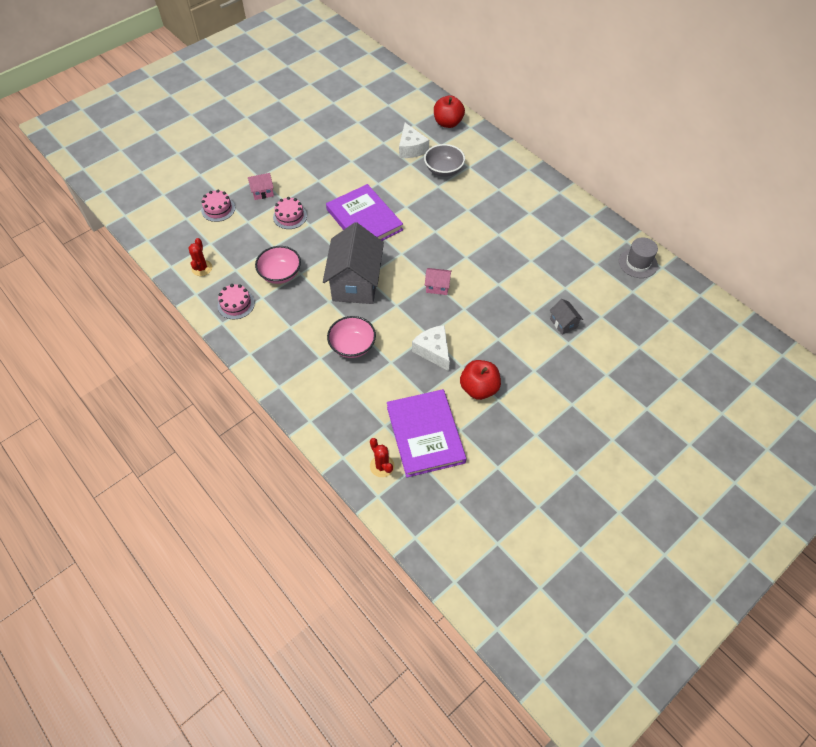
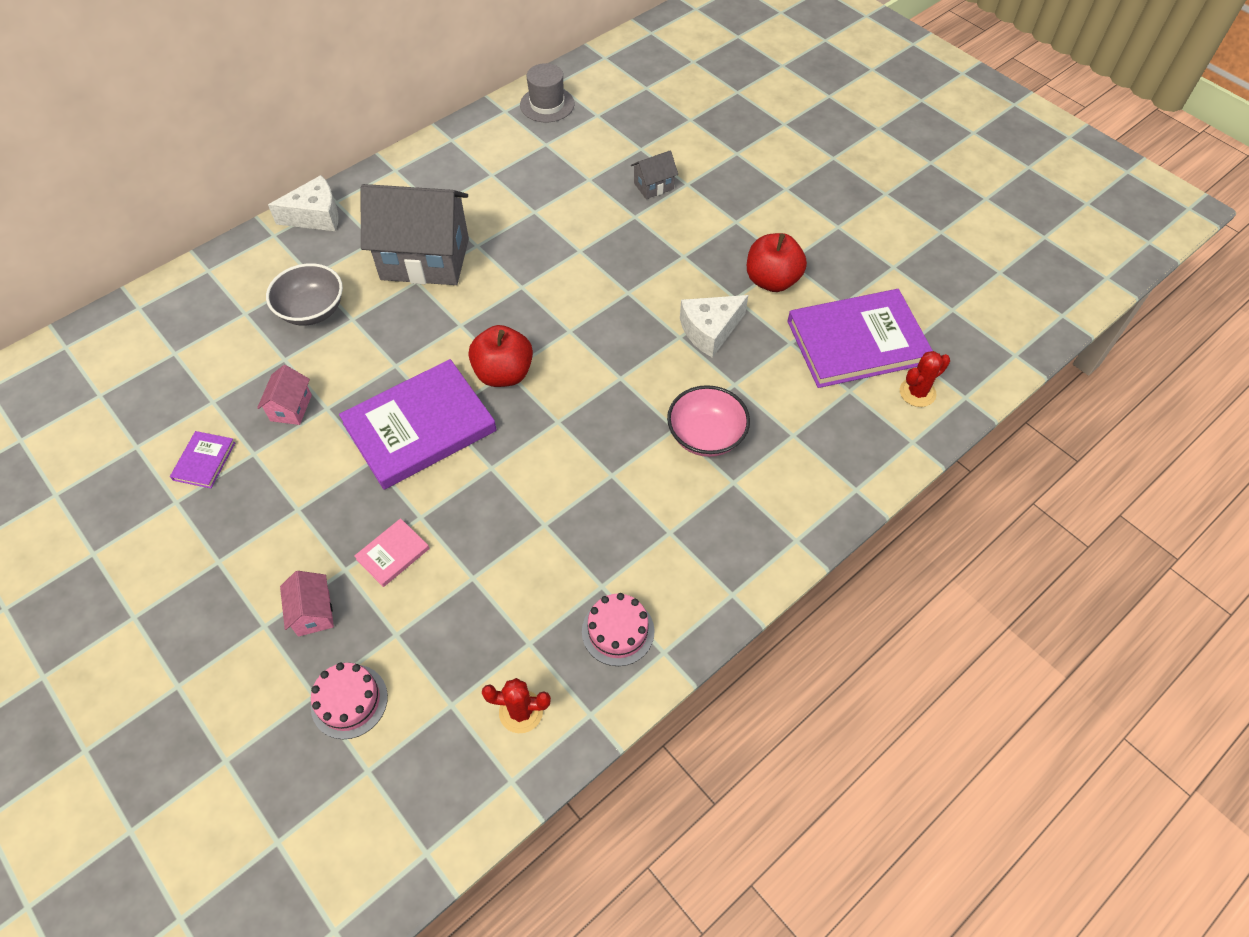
camera: 90 degrees left, 0 degrees up
(280, 274) = (544, 558): pink bowl -> none
(290, 216) = (393, 554): pink cake -> pink book
(348, 145) = (204, 461): none -> purple book
(355, 283) = (571, 436): grey house -> grey house (425, 259)
(411, 148) = (242, 357): white cheese -> white cheese (316, 216)
(437, 287) = (583, 324): pink house -> pink house (291, 408)
(448, 123) = (186, 301): red apple -> red apple (503, 373)

